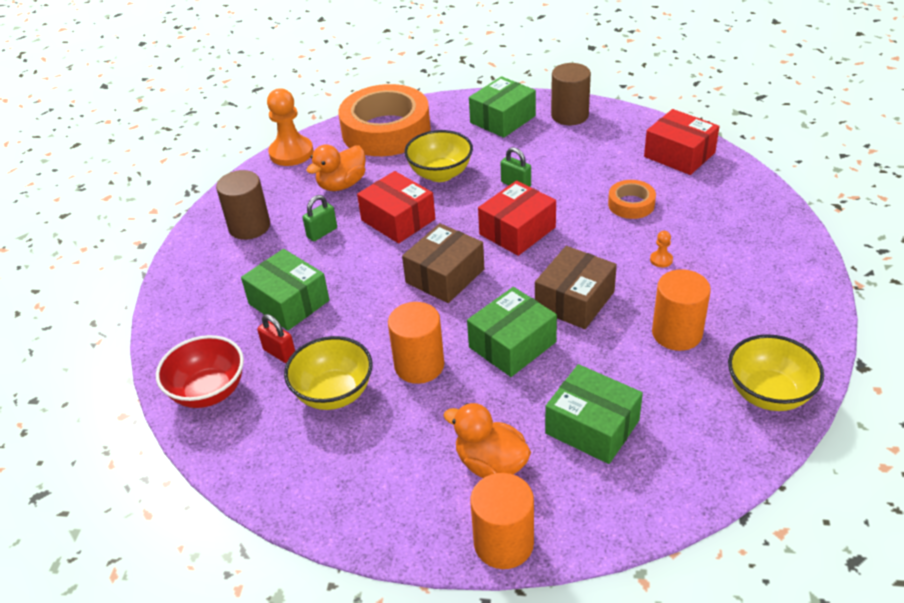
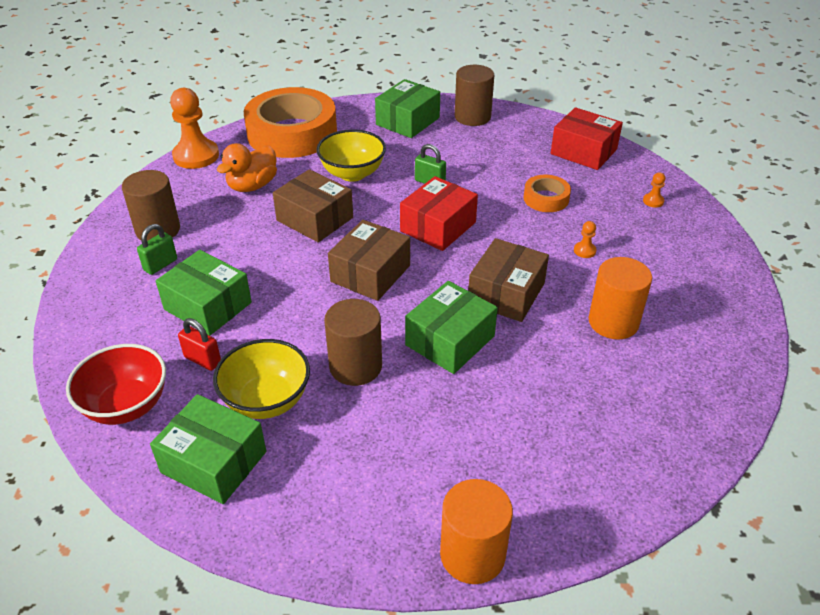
camera: 10 degrees left, 0 degrees up
(322, 233) = (236, 234): green padlock -> green padlock (160, 265)
(398, 220) = (315, 219): red box -> brown box
(419, 365) = (355, 366): orange cylinder -> brown cylinder
(491, 464) = (446, 468): orange duck -> none
(592, 427) = (545, 422): green box -> green box (214, 462)
(742, 209) = (653, 201): none -> orange pawn
(768, 394) = (714, 379): yellow bowl -> none

